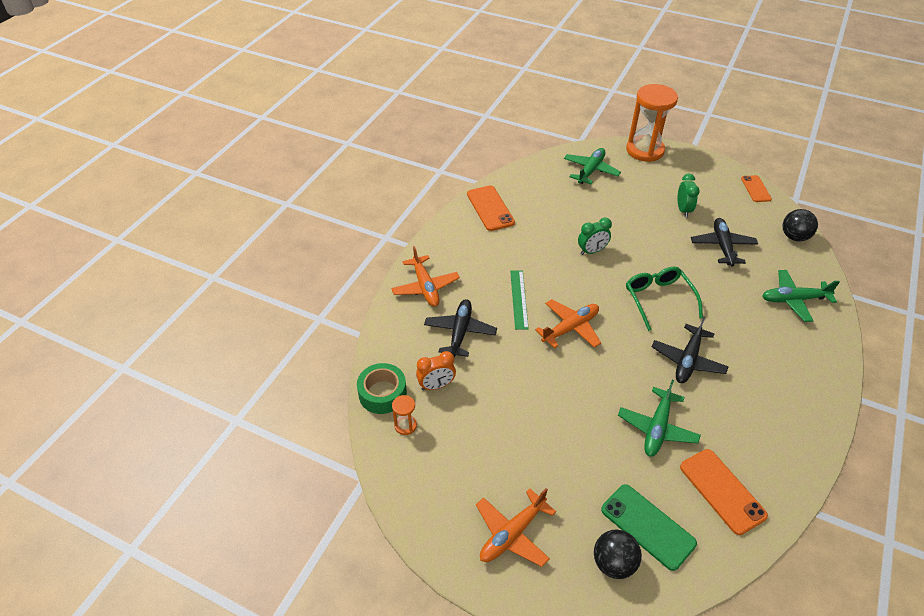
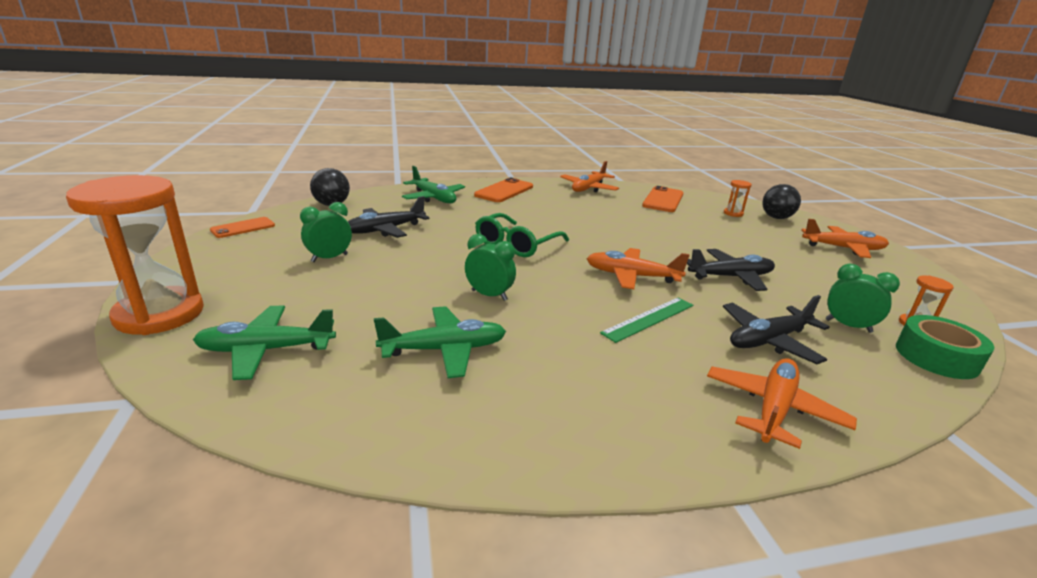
camera: 130 degrees left, 20 degrees down
(436, 386) = (848, 326): orange clock -> green clock
(490, 208) = (499, 428): orange phone -> orange phone (504, 191)
(647, 526) = (733, 213): green phone -> orange hourglass
(657, 428) = (659, 222): green plane -> green plane (444, 350)
(688, 360) = (573, 222): black plane -> black plane (730, 277)
(791, 444) = (588, 188): none -> orange plane

